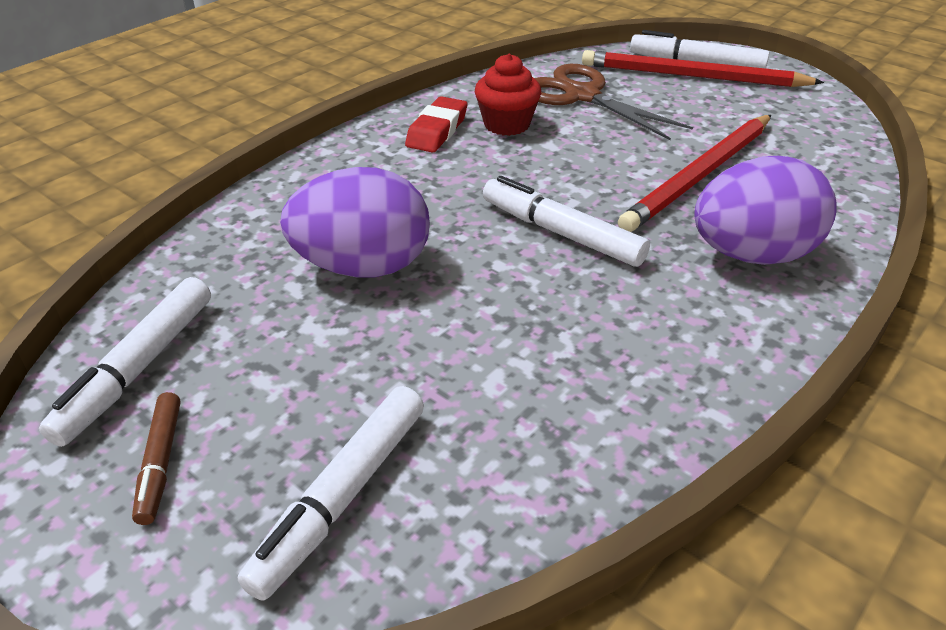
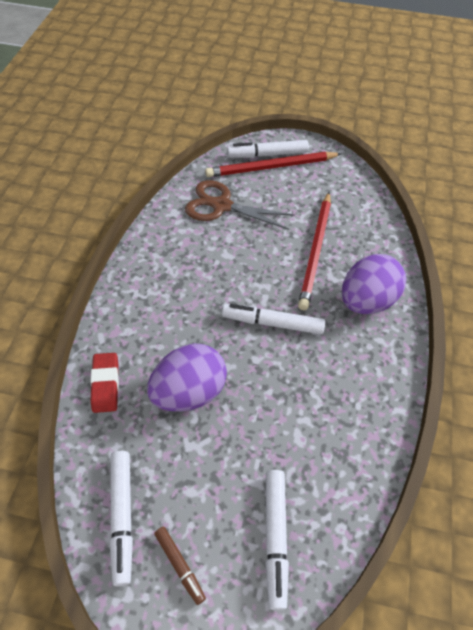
camera: 30 degrees left, 15 degrees up
(437, 131) = (159, 267): red eraser -> red eraser (106, 384)
(506, 124) = (195, 247): red cupcake -> none

